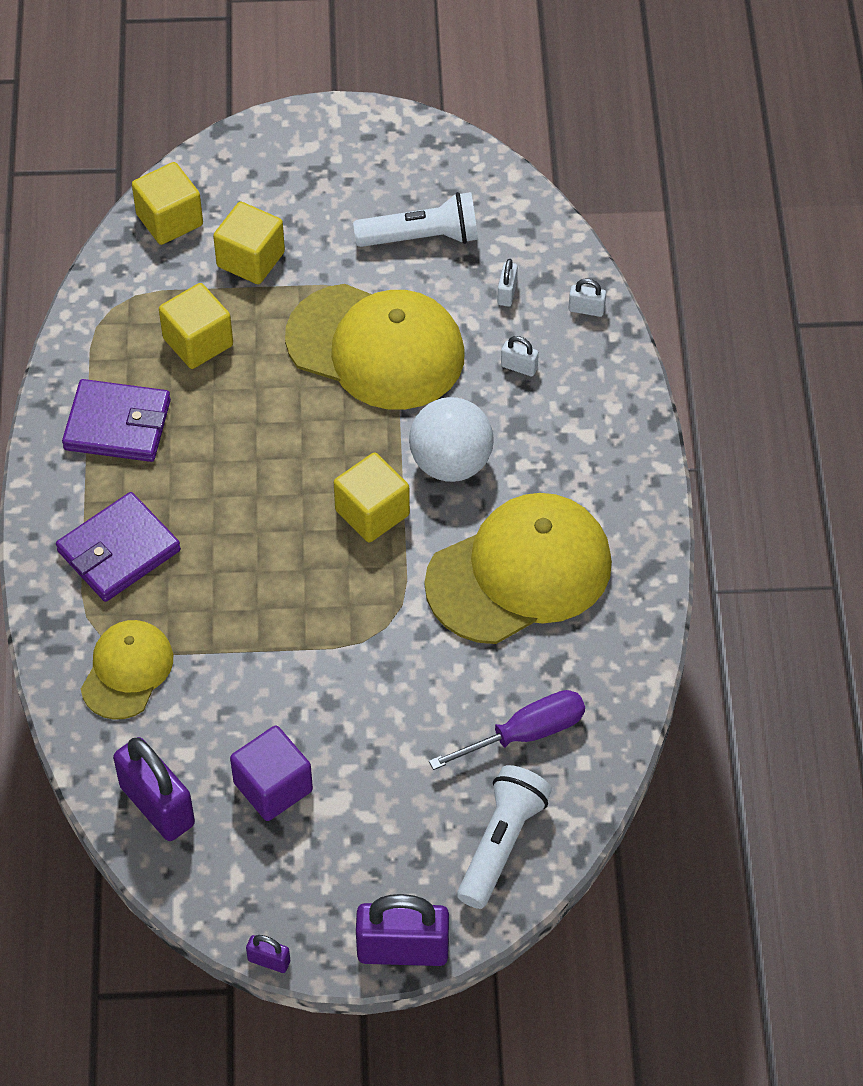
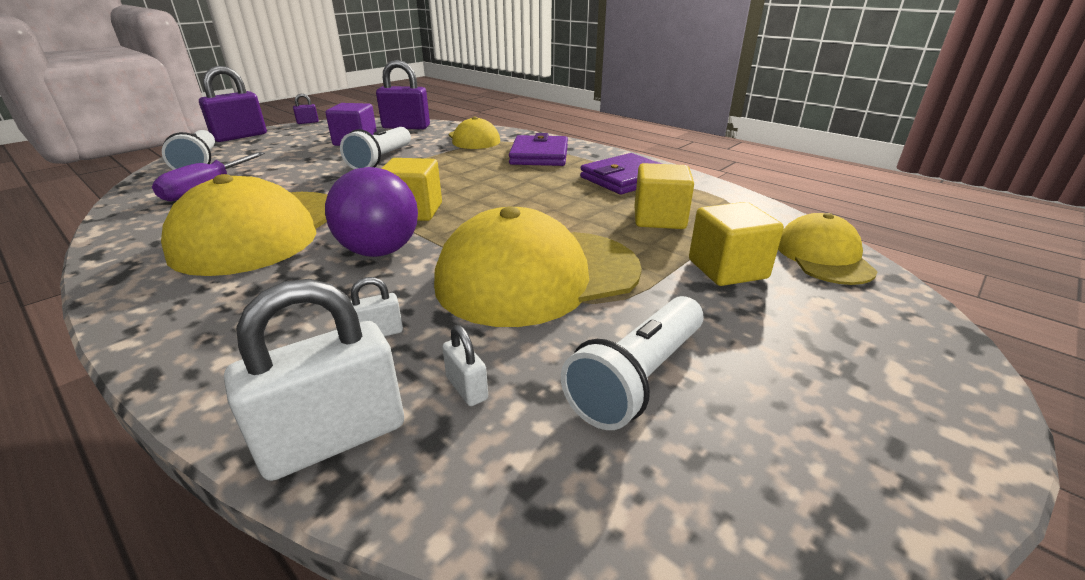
camera: 135 degrees right, 25 degrees down
(169, 220) = (823, 256): yellow cube -> yellow cap
(296, 682) = (381, 160): none -> white flashlight
(451, 463) = (380, 251): white ball -> purple ball
(586, 309) = (334, 438): white padlock -> white padlock, size x2.18

